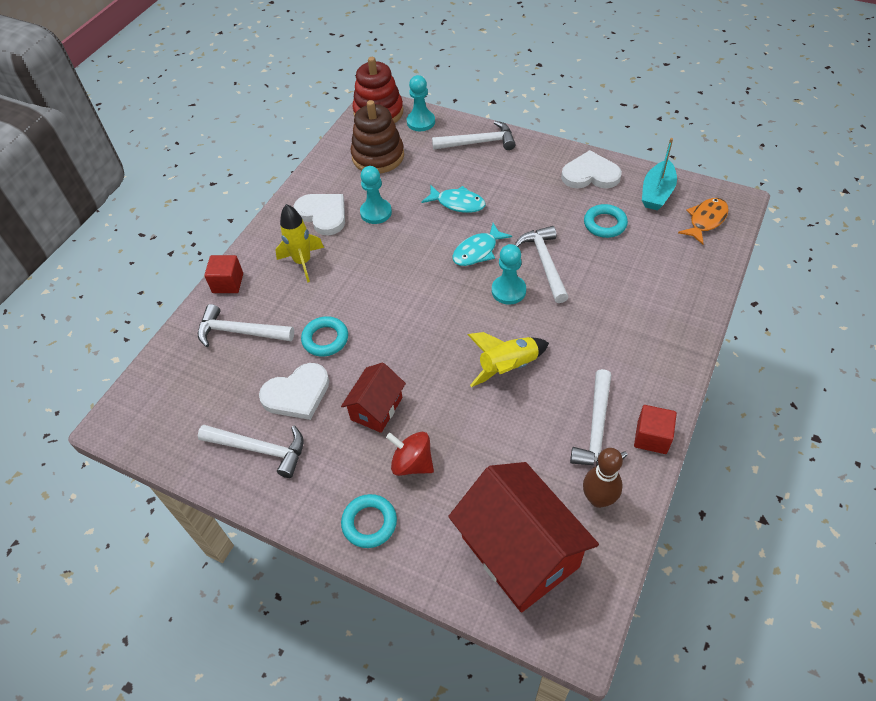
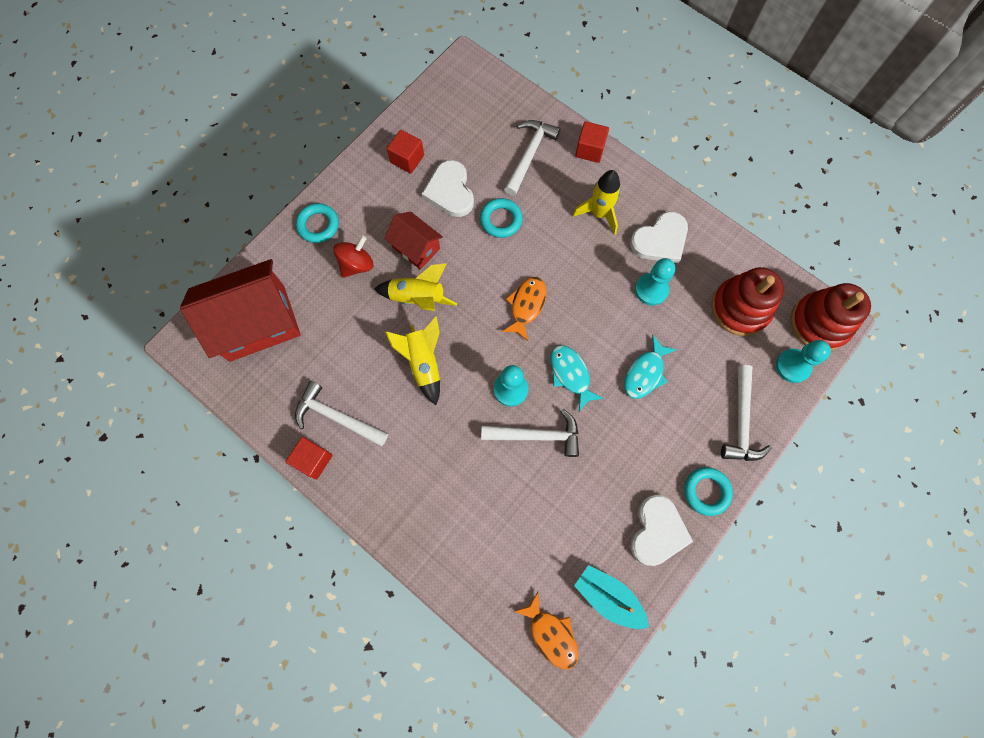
camera: 100 degrees right, 20 degrees up
(259, 449) = (407, 159): white hammer -> red cube
(378, 156) = (740, 308): brown stacking toy -> red stacking toy
(418, 297) = (526, 306): none -> orange fish
(436, 391) = (418, 298): none -> yellow rocket
(598, 499) = (276, 395): brown bowling pin -> none
(605, 224) = (575, 517): turquoise ring -> turquoise ring (706, 491)

